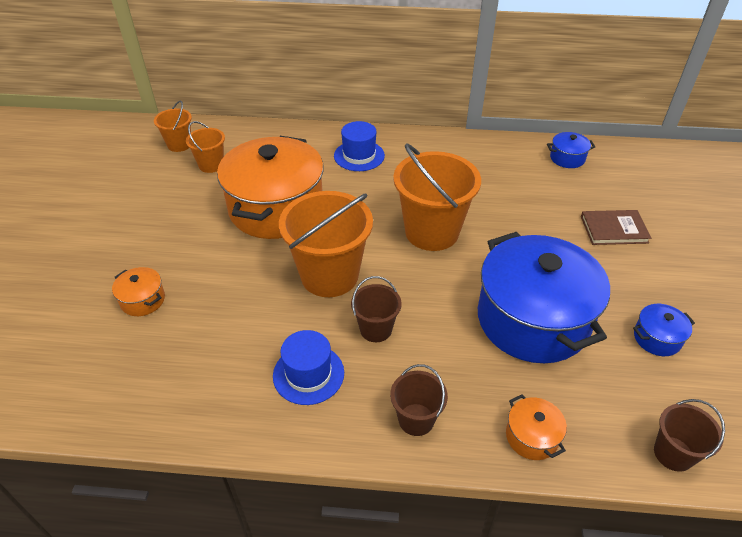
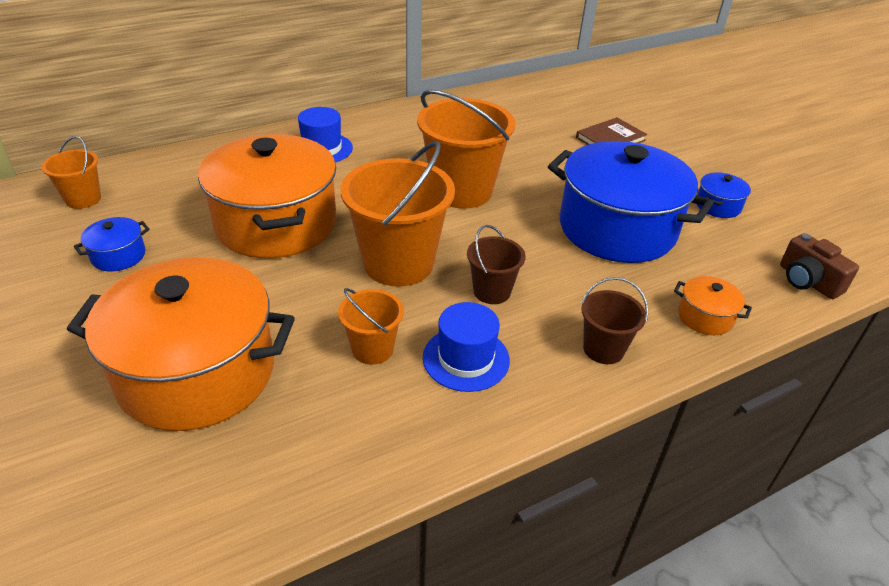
camera: 35 degrees left, 5 degrees down
(143, 300) = (197, 372): orange pot -> orange pot, size x2.47
(211, 165) = (149, 207): orange bucket -> orange bucket (372, 349)
(567, 158) = (521, 97): blue pot -> blue pot (118, 256)
(673, 453) = (807, 281): brown bucket -> brown camera

